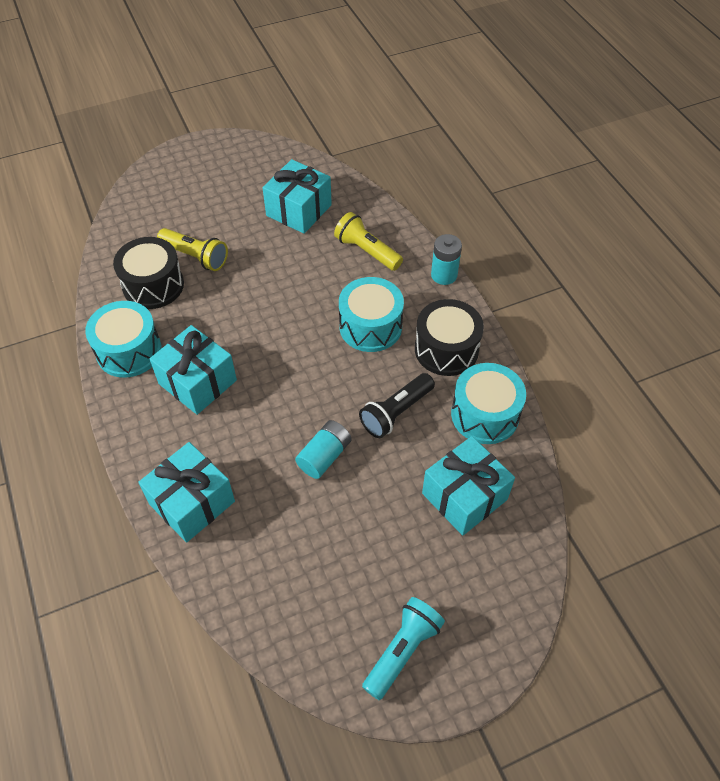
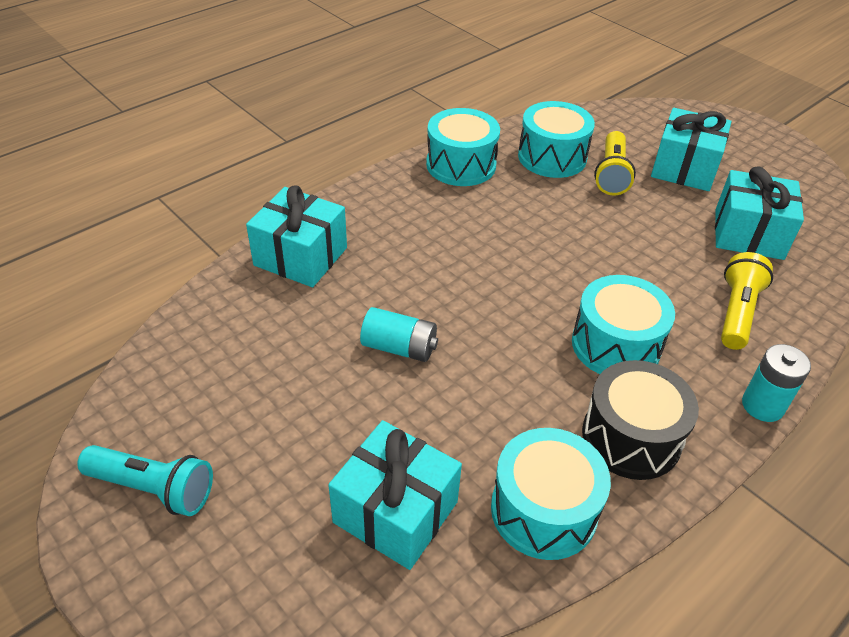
camera: 70 degrees right, 10 degrees down
(153, 285) = (552, 157): black drum -> turquoise drum
(198, 382) = (449, 220): turquoise gift -> turquoise gift (684, 168)
(396, 412) = (495, 403): black flashlight -> none

